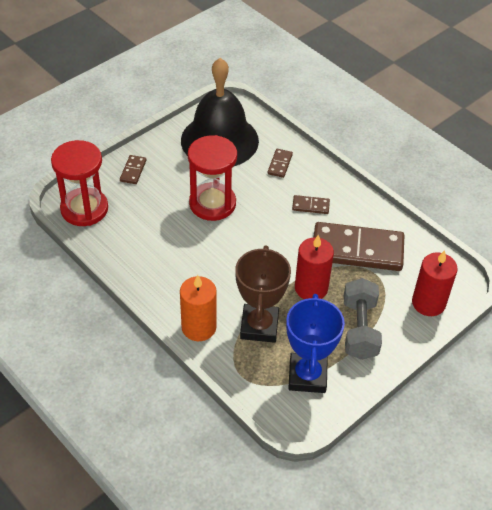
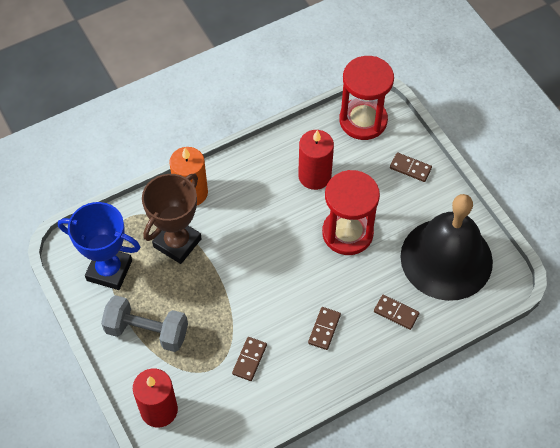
camera: 105 degrees right, 10 degrees up
(259, 326) = (177, 243): brown trophy -> brown trophy turned 75 degrees counterclockwise
(311, 288) = (210, 300): red candle -> red candle (314, 176)
(357, 250) = (249, 359): brown domino -> brown domino, size x0.42

